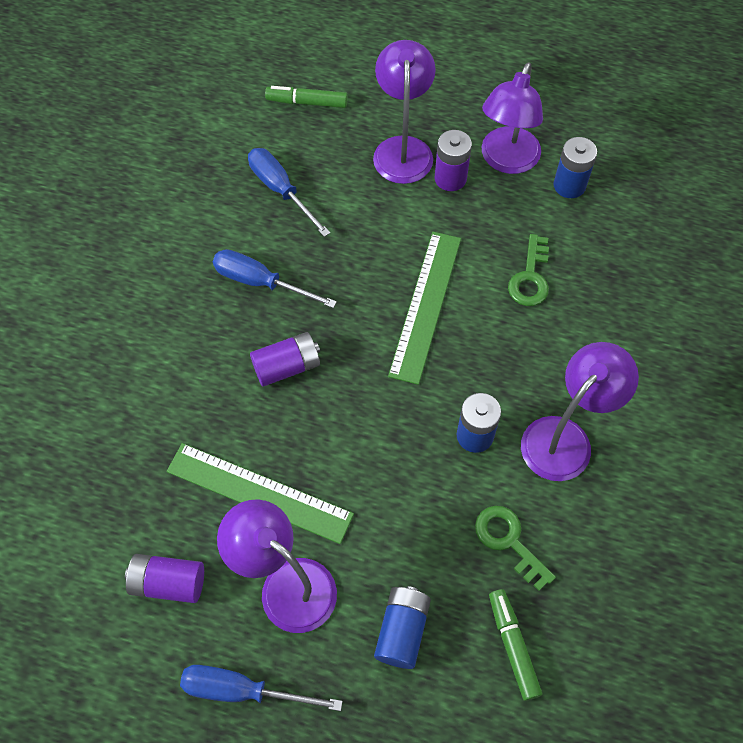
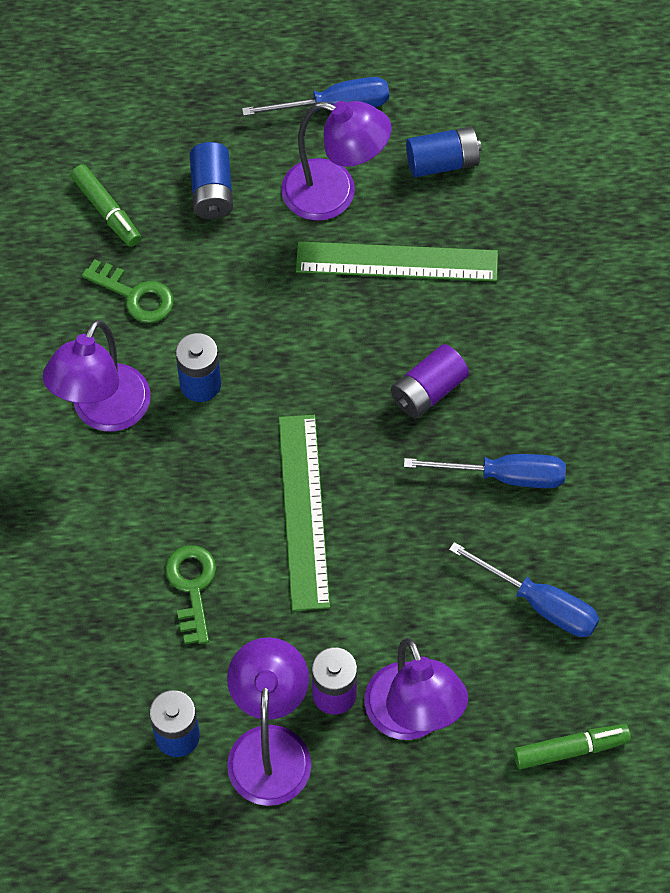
camera: 160 degrees right, 0 degrees up
(168, 583) = (442, 162): purple battery -> blue battery

